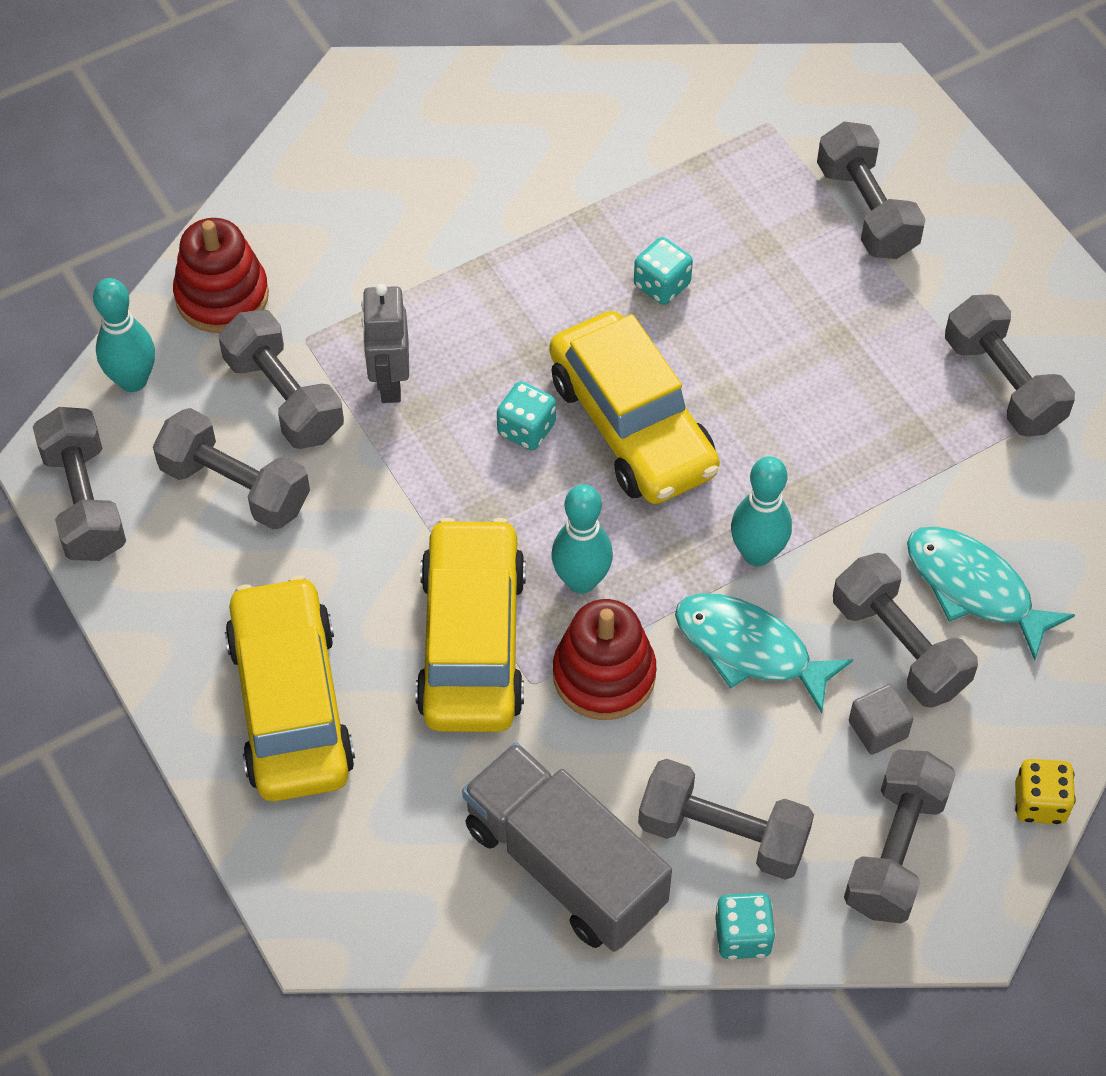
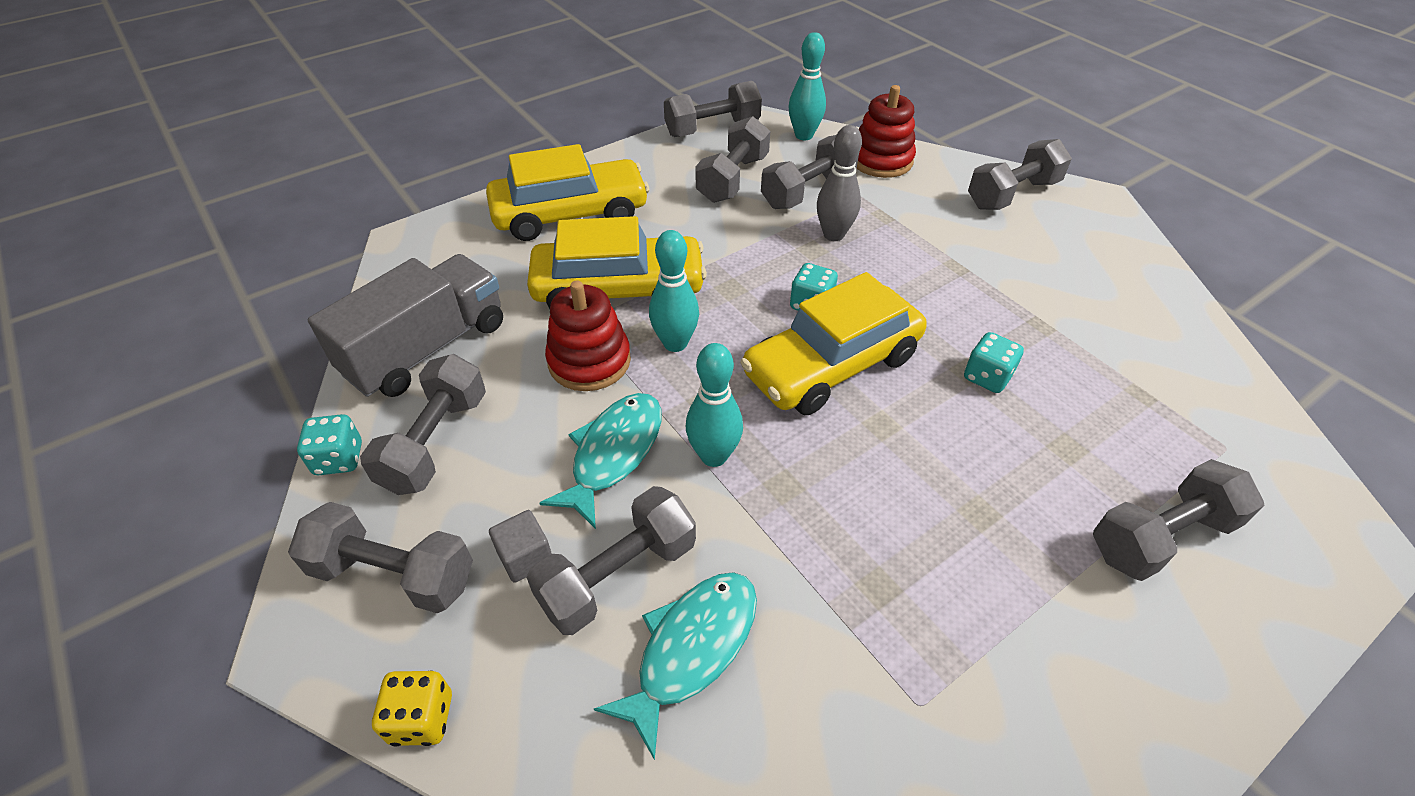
camera: 85 degrees right, 10 degrees down
(390, 383) = (833, 235): grey robot -> grey bowling pin
(1003, 384) = (976, 683): grey dumbbell -> grey dumbbell (1012, 194)

